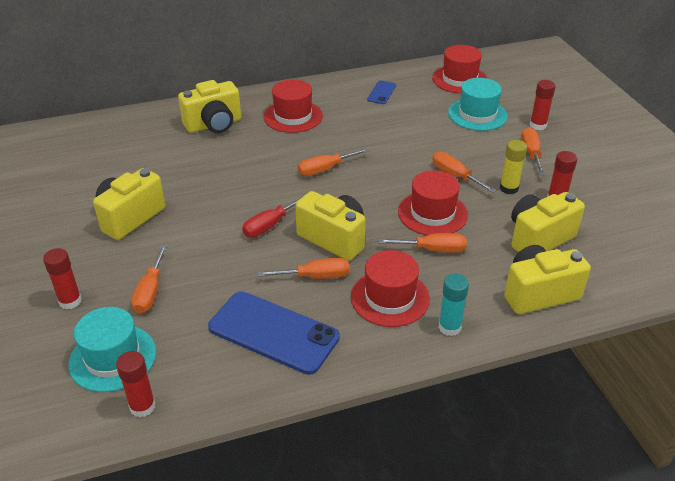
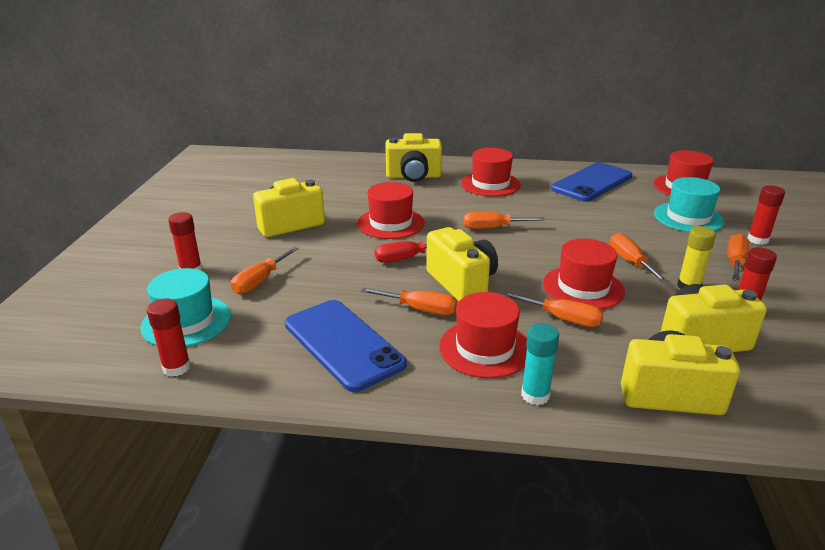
camera: 25 degrees right, 10 degrees down
(229, 189) = (390, 223): none -> red hat
(381, 93) = (592, 183): blue phone -> blue phone, size x2.13

